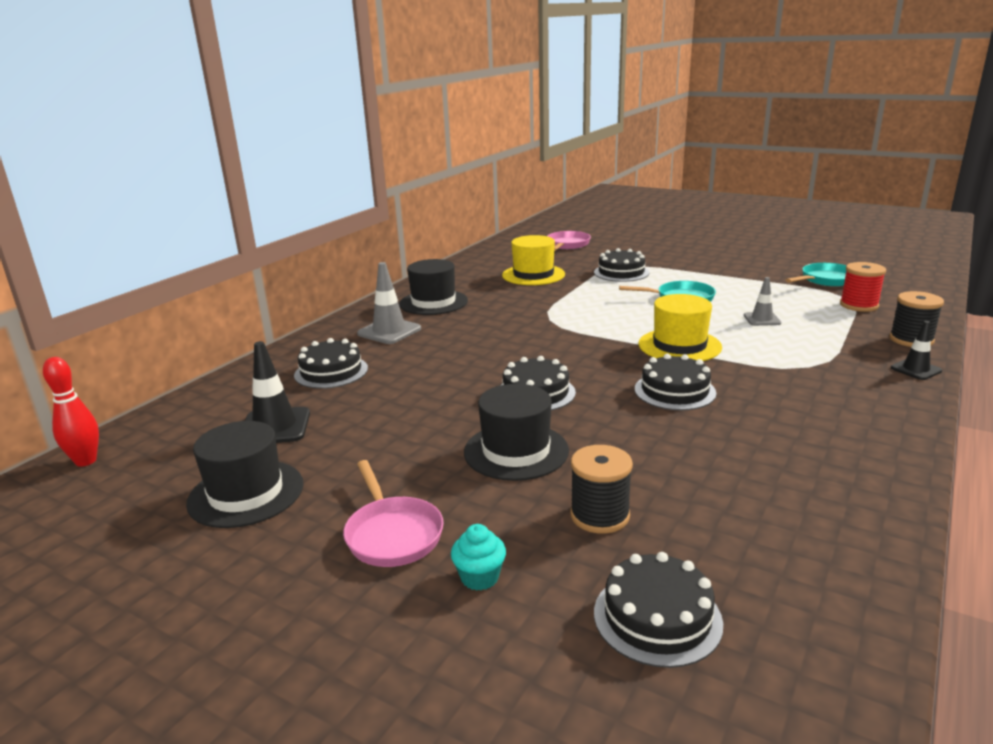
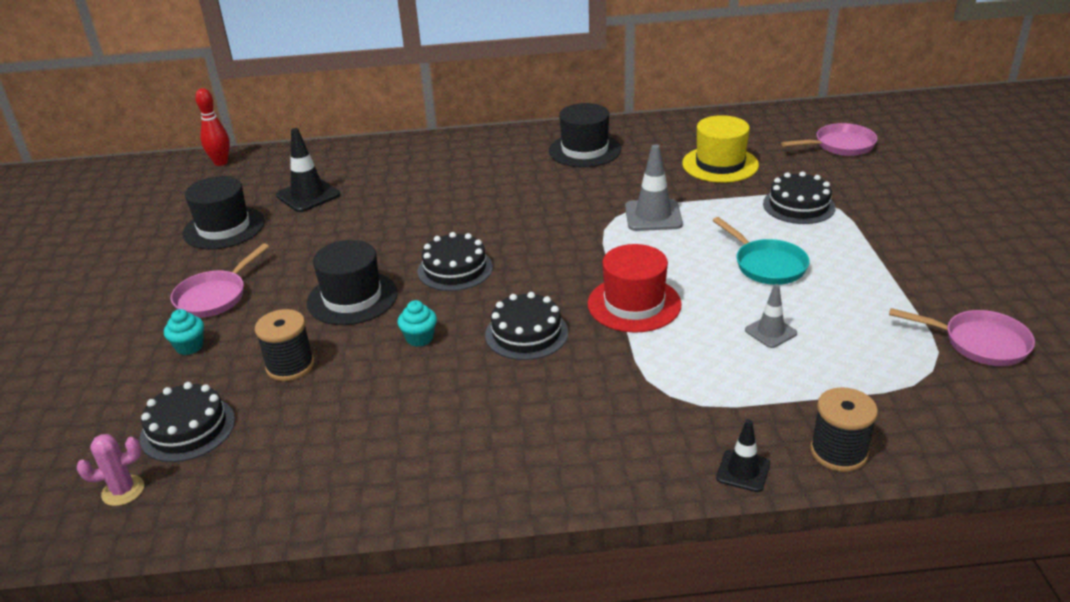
camera: 55 degrees right, 10 degrees up
(331, 372) = (406, 173): black cake -> none
(389, 331) = (501, 160): grey traffic cone -> grey traffic cone (653, 216)
(629, 436) = (419, 338): none -> turquoise cupcake
(679, 345) = (634, 304): yellow hat -> red hat
(752, 705) = (123, 491): none -> pink cactus
(826, 280) = (979, 343): turquoise pan -> pink pan
(859, 305) = (913, 389): red spool -> none

